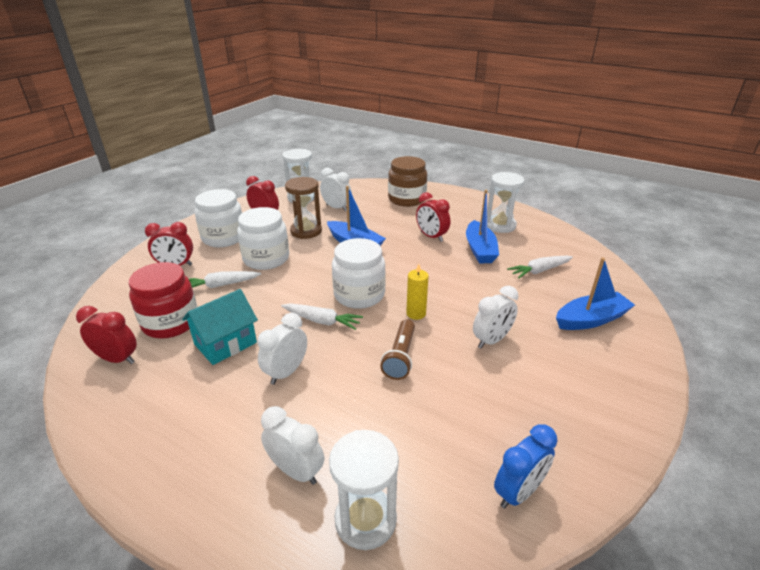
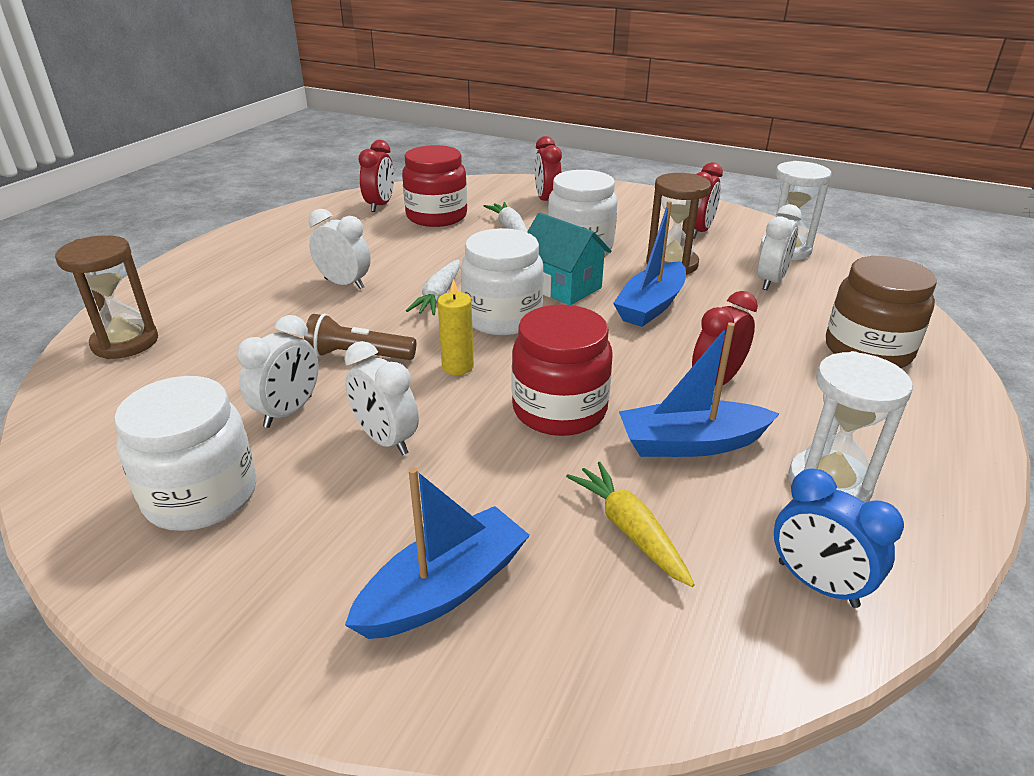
camera: 85 degrees right, 0 degrees up
(223, 238) = (624, 215): white jar -> white jar (201, 495)
(225, 343) = (398, 247): turquoise house -> turquoise house (562, 287)
(296, 471) = (202, 303): white clock -> white clock (288, 412)
(365, 520) = (125, 342): white hourglass -> brown hourglass
(457, 281) = (559, 410): none -> red jar
(518, 492) = (96, 443): blue clock -> blue clock (817, 584)
(539, 271) = (629, 530): white carrot -> yellow carrot
(591, 319) = (443, 589): blue boat -> blue boat turned 105 degrees counterclockwise

